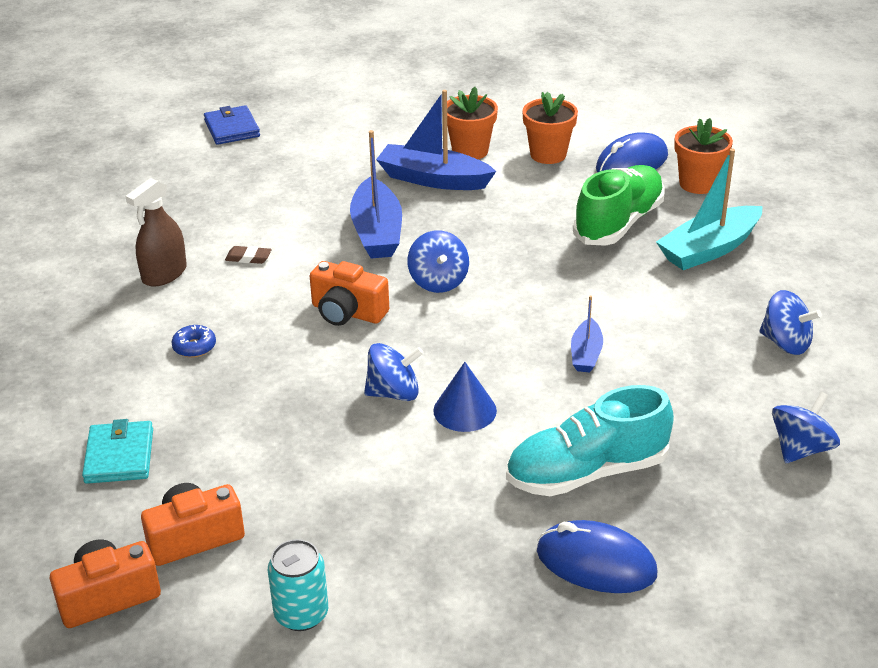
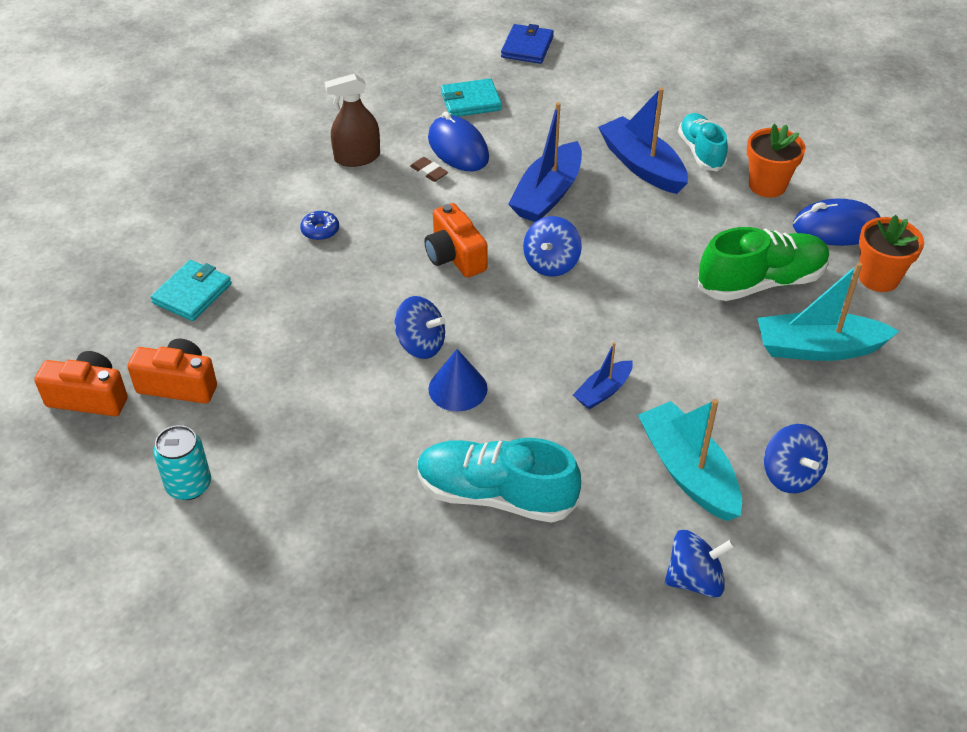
camera: 35 degrees right, 10 degrees up
(226, 188) = (471, 101): none -> turquoise wallet
(470, 151) = (701, 152): orange flower pot -> turquoise shoe
(596, 563) = (424, 574): blue mouse -> blue mouse (458, 148)
(712, 378) = (688, 471): none -> turquoise boat

